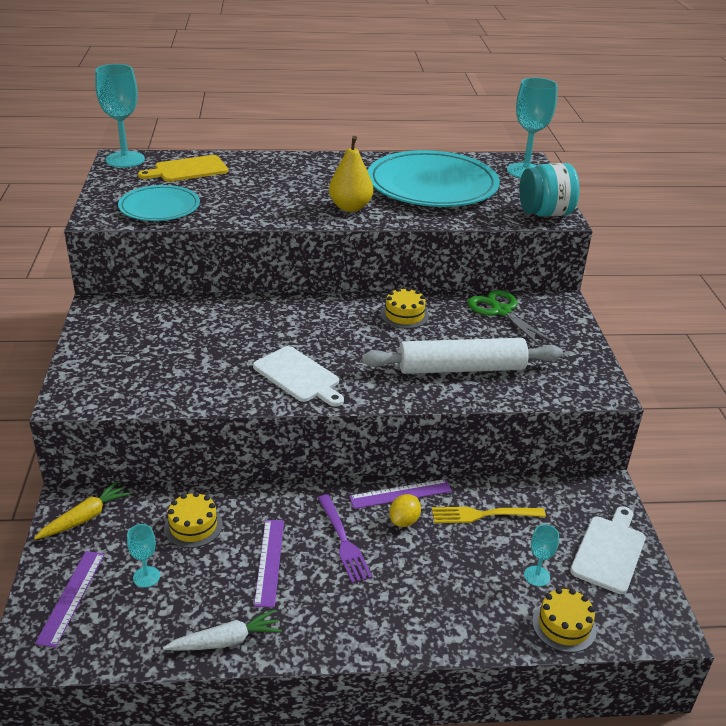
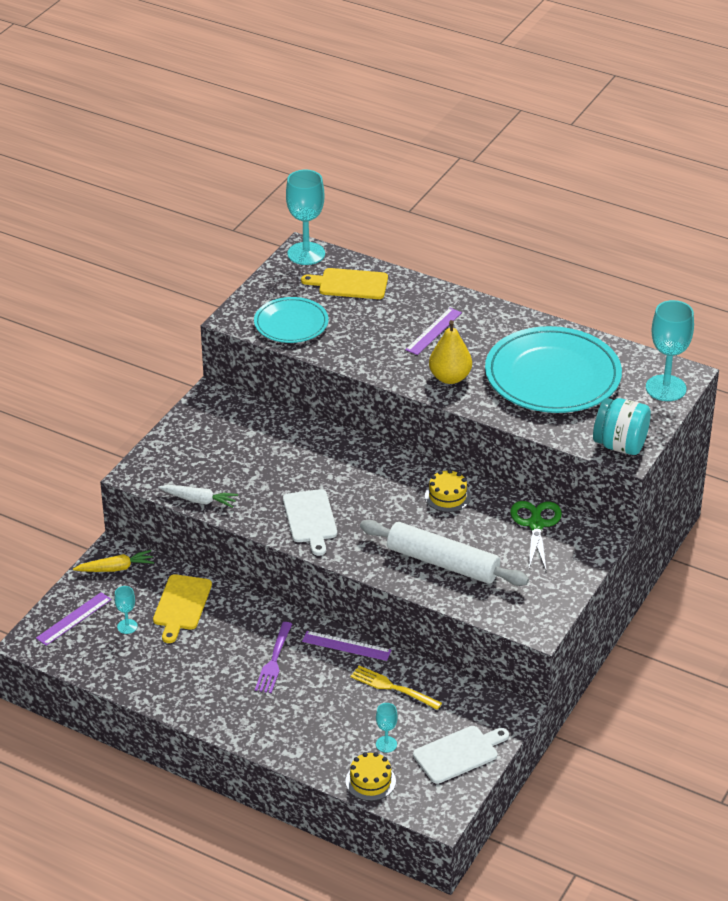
camera: 35 degrees right, 5 degrees up
(193, 526) = (181, 605): yellow cake -> yellow cutting board
(226, 641) = (146, 688): white carrot -> white carrot (199, 500)
(269, 561) = (212, 652): purple ruler -> purple ruler (433, 331)
(404, 521) = (330, 666): yellow lemon -> none

